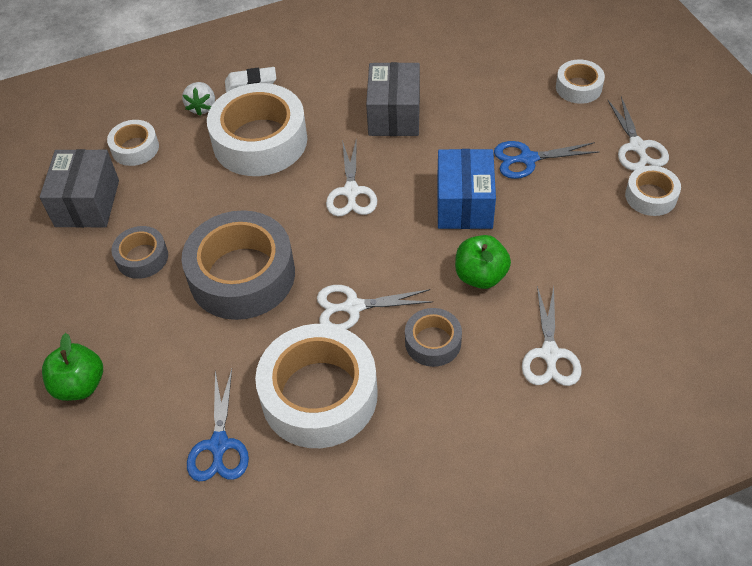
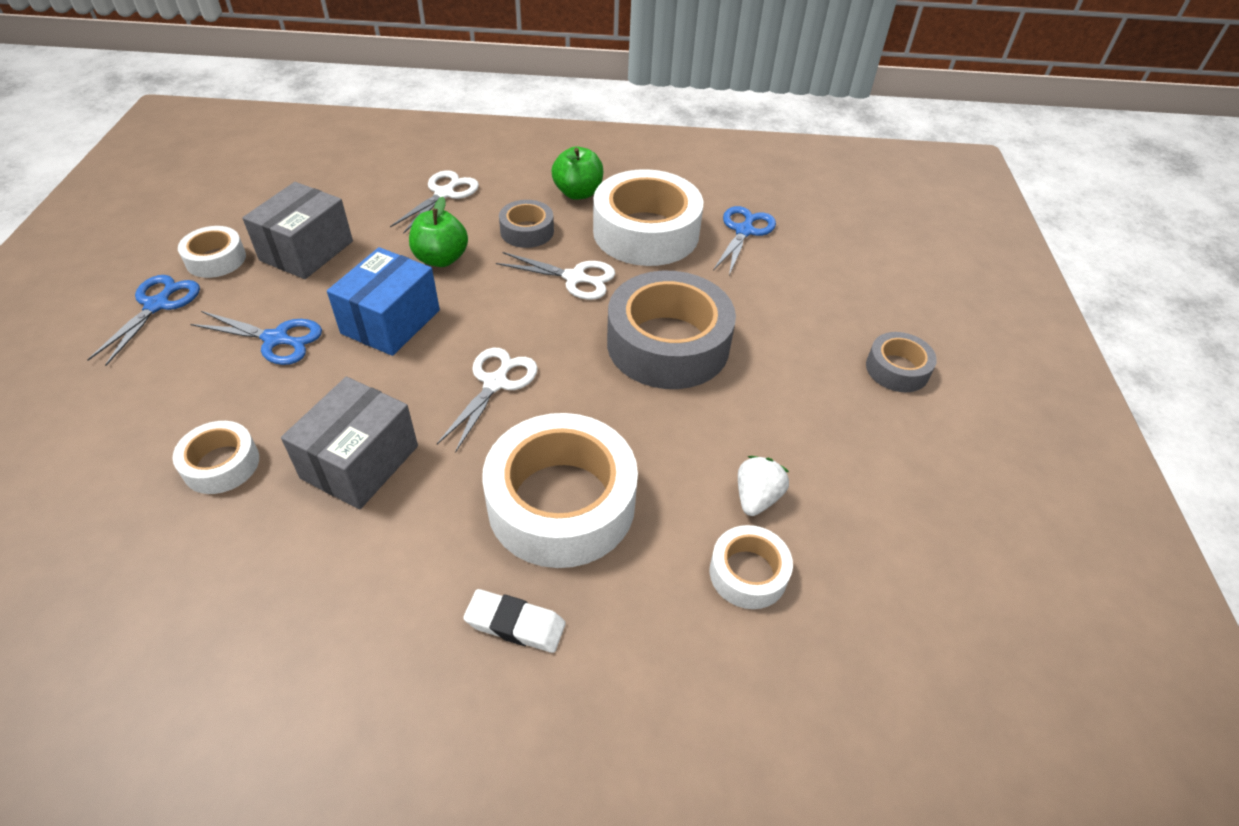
camera: 160 degrees left, 5 degrees down
(80, 385) = (862, 310): green apple -> green apple (578, 193)
(87, 203) = (835, 507): grey box -> grey box (306, 251)
(142, 257) = (774, 405): grey tape -> grey tape (897, 369)
(202, 107) = (617, 609): white strawberry -> white strawberry (756, 498)
(578, 87) = (109, 397): white tape -> white tape (221, 464)
(637, 147) = (157, 305): white scissors -> blue scissors

